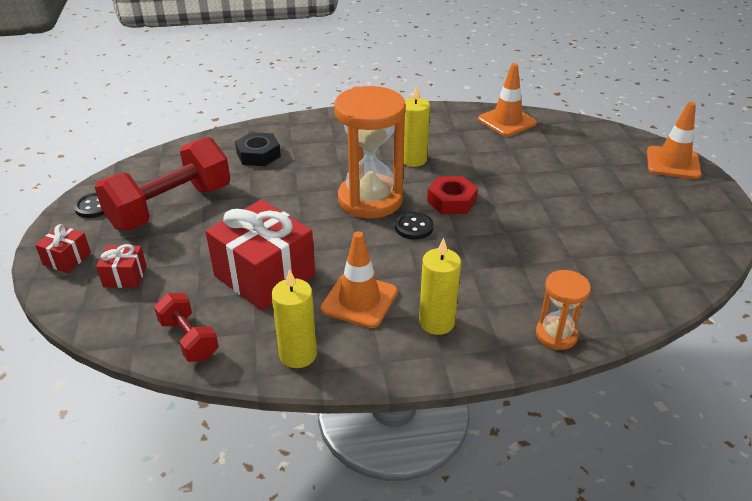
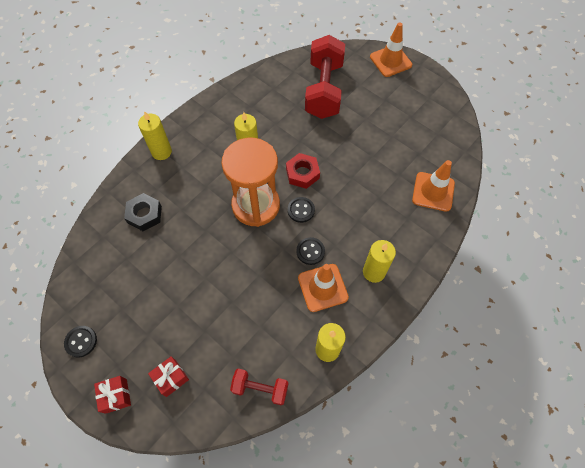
camera: 40 degrees left, 25 degrees up
(170, 207) = (136, 302): red dumbbell -> red dumbbell (324, 90)
(264, 275) = (254, 311): red gift -> none
(329, 122) = (161, 152): none -> yellow candle
(383, 264) = (310, 251): none -> black button
(507, 121) = (273, 79): orange traffic cone -> orange traffic cone (433, 192)
(556, 335) = (433, 236): orange hourglass -> none

